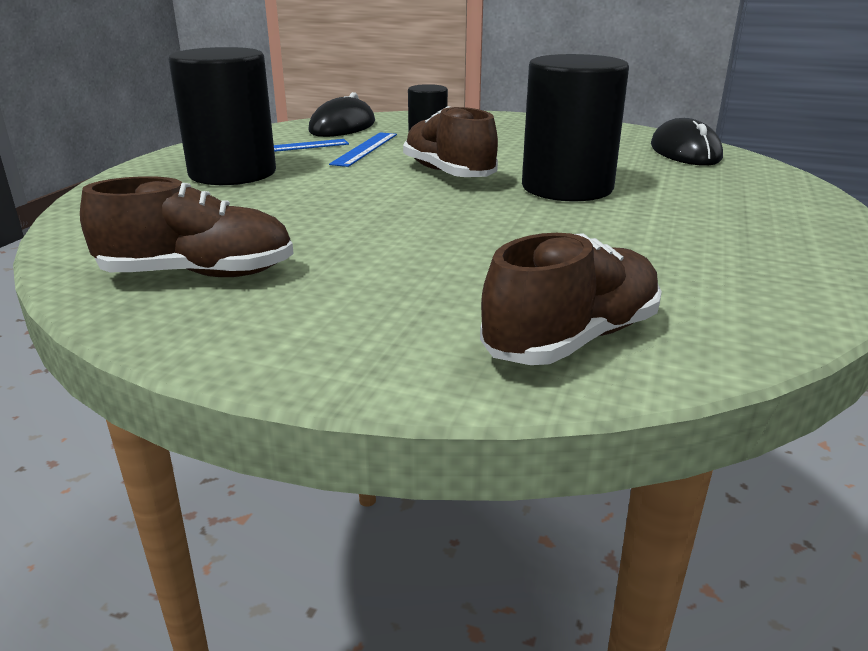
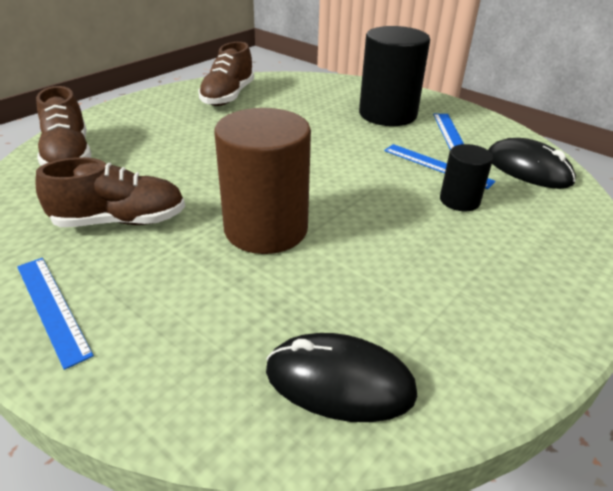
camera: 110 degrees right, 10 degrees up
(448, 173) = (342, 185): brown shoe -> brown shoe (120, 221)
(567, 188) = (266, 229): black cylinder -> brown cylinder
(806, 234) = (52, 308): none -> blue ruler

